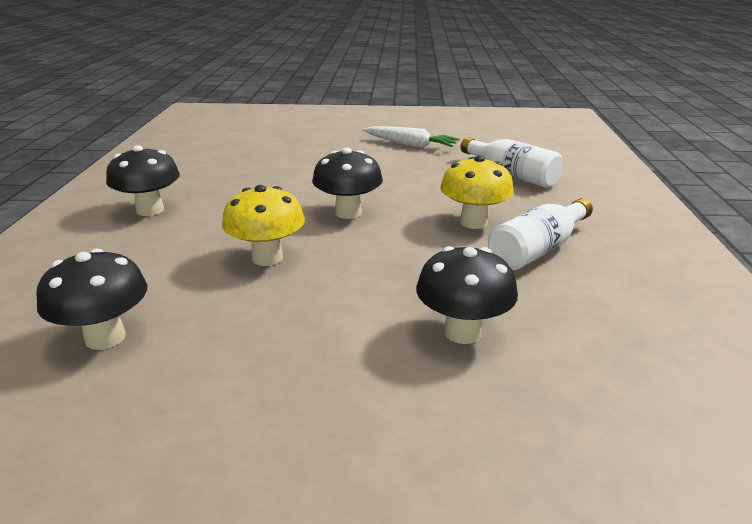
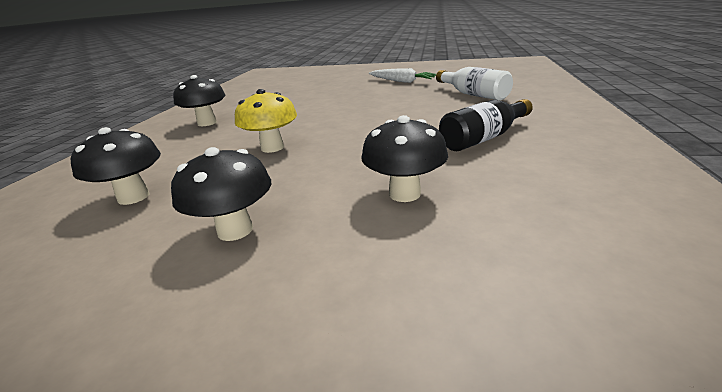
camera: 10 degrees right, 0 degrees up
(348, 213) = (342, 120): black mushroom -> black mushroom (235, 230)
(473, 222) = (435, 123): yellow mushroom -> none
(538, 250) = (483, 138): white bottle -> black bottle

